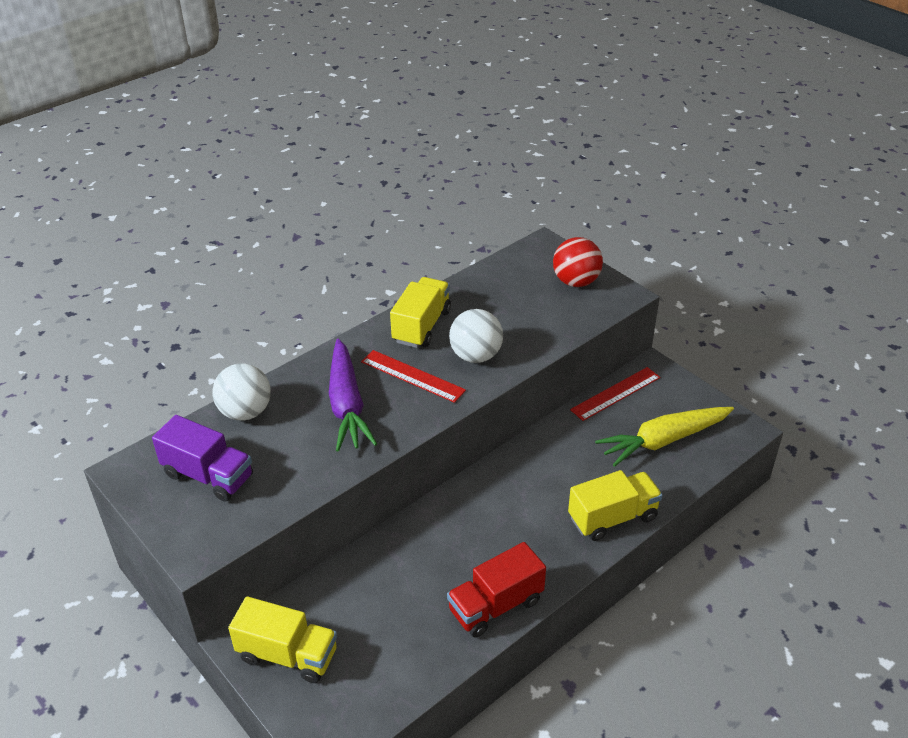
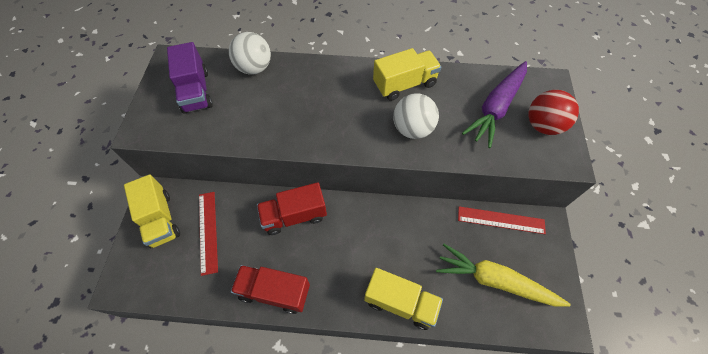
camera: 45 degrees right, 20 degrees up
(347, 404) = (305, 103): purple carrot -> purple carrot (496, 107)
(412, 376) = (360, 113): red ruler -> red ruler (208, 231)
(431, 534) = (294, 216): none -> red truck

